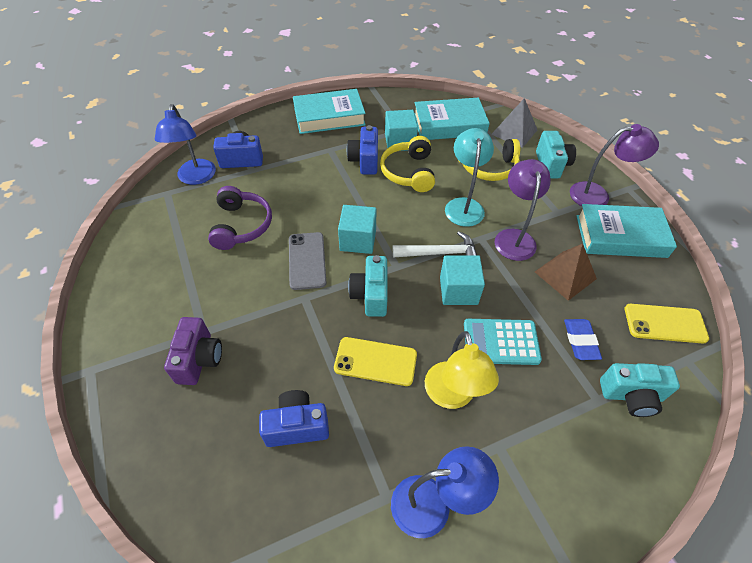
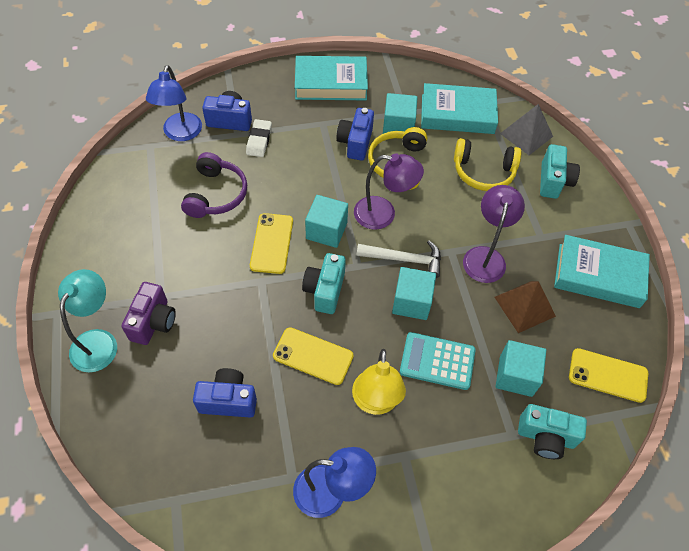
camera: 10 degrees right, 5 degrees up
(273, 172) = (259, 140): none -> white eraser
(307, 260) = (272, 243): grey phone -> yellow phone
(464, 205) = (444, 212): turquoise lamp -> turquoise lamp (98, 341)
(580, 341) = (515, 376): blue eraser -> turquoise cube
(597, 195) = (591, 225): purple lamp -> purple lamp (383, 214)

